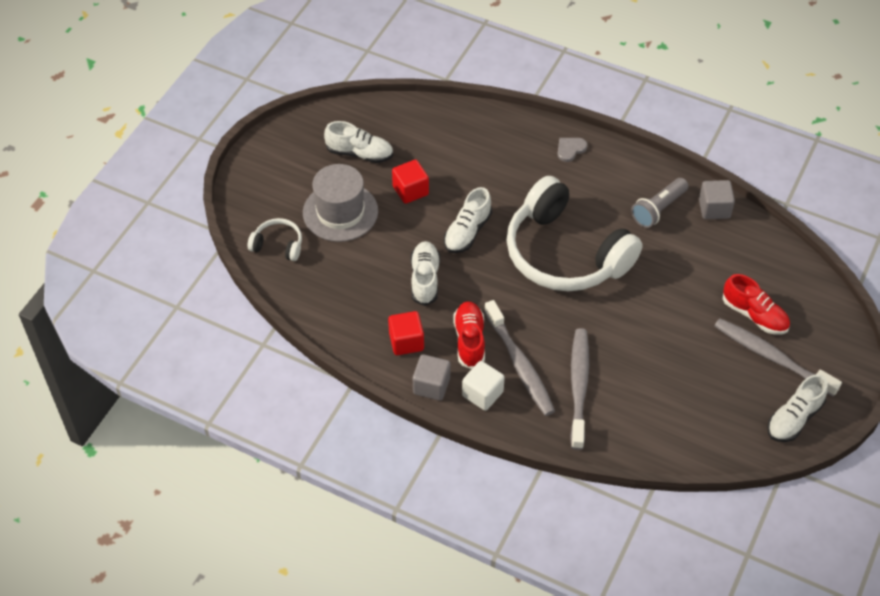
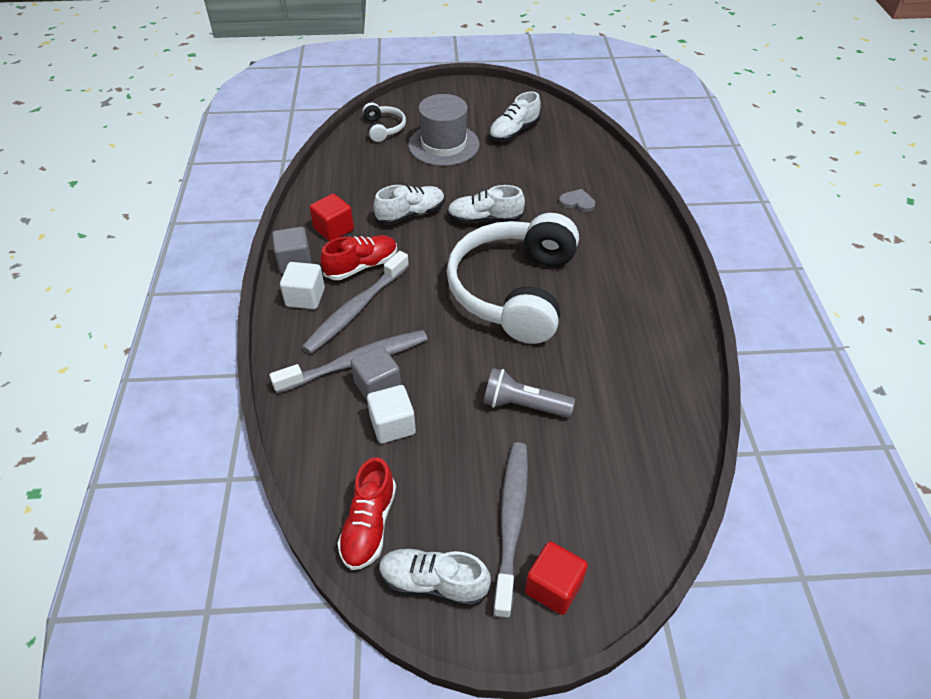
camera: 60 degrees right, 5 degrees down
(359, 153) = (514, 132): white shoe -> white shoe turned 60 degrees clockwise
(410, 190) = (500, 171): red cube -> red cube (553, 587)
(570, 149) = (645, 247): grey heart -> grey heart (577, 202)
(654, 388) = (392, 425): none -> white cube
(658, 209) = (634, 338): grey flashlight -> grey flashlight (523, 405)
(714, 209) = (680, 384): grey cube -> grey cube (377, 386)
(754, 315) = (560, 480): red shoe -> red shoe (369, 525)

